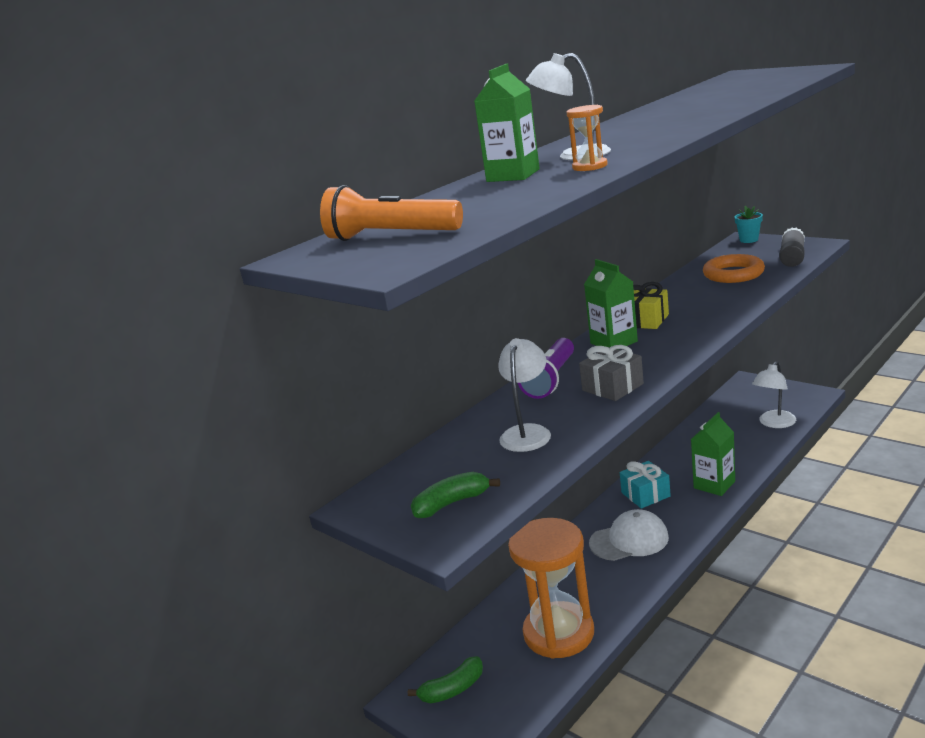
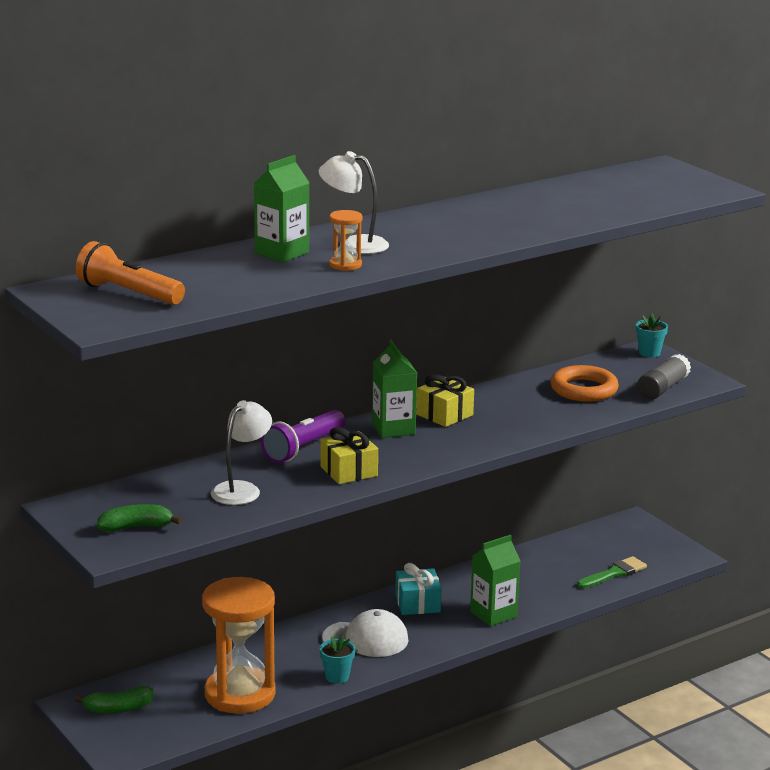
camera: 10 degrees right, 0 degrees up
(612, 387) = (349, 471): grey gift -> yellow gift
(633, 585) = (337, 677): none -> turquoise flower pot
(774, 423) = (614, 573): white lamp -> green brush

